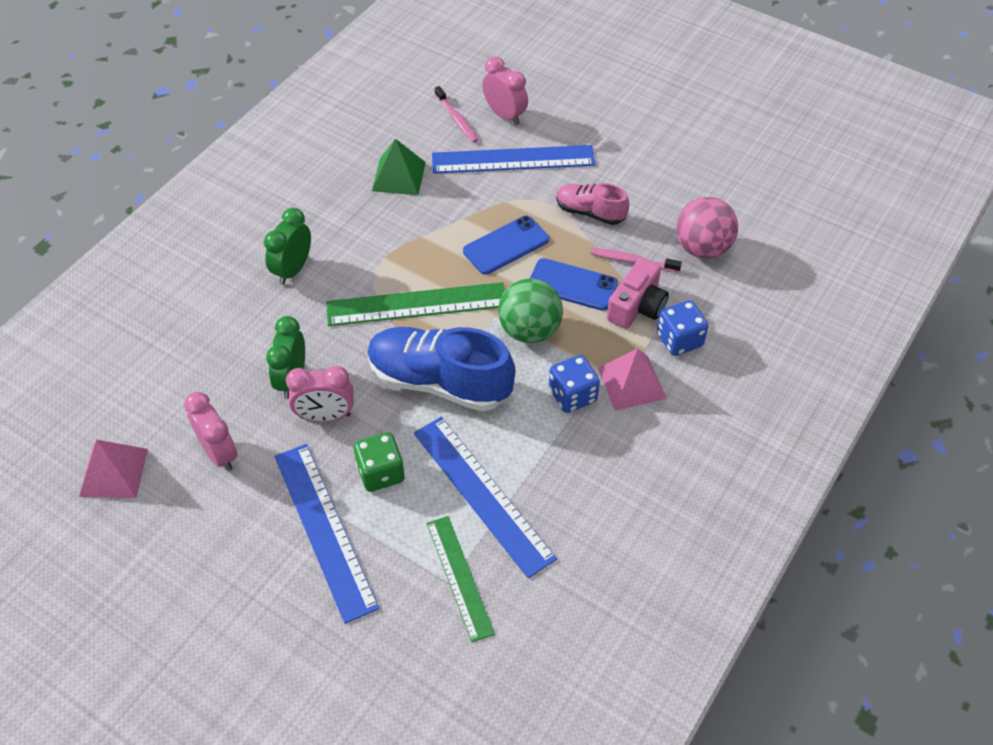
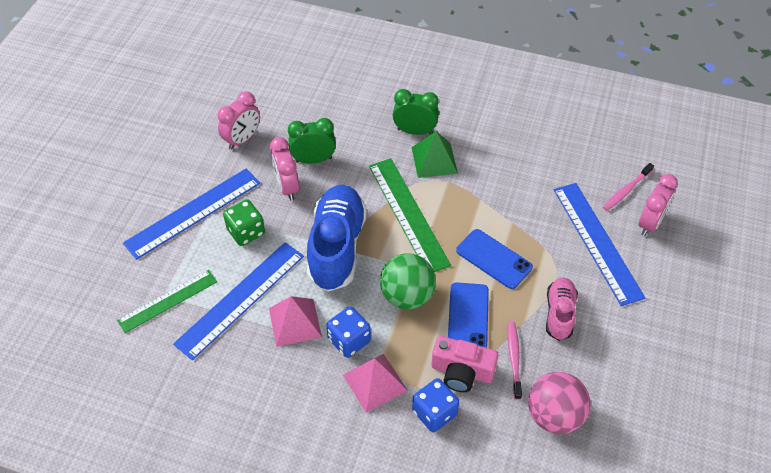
camera: 75 degrees right, 0 degrees up
(113, 472) = (216, 93): pink pyramid -> pink pyramid (295, 322)
(399, 176) = (539, 168): green pyramid -> green pyramid (434, 160)

